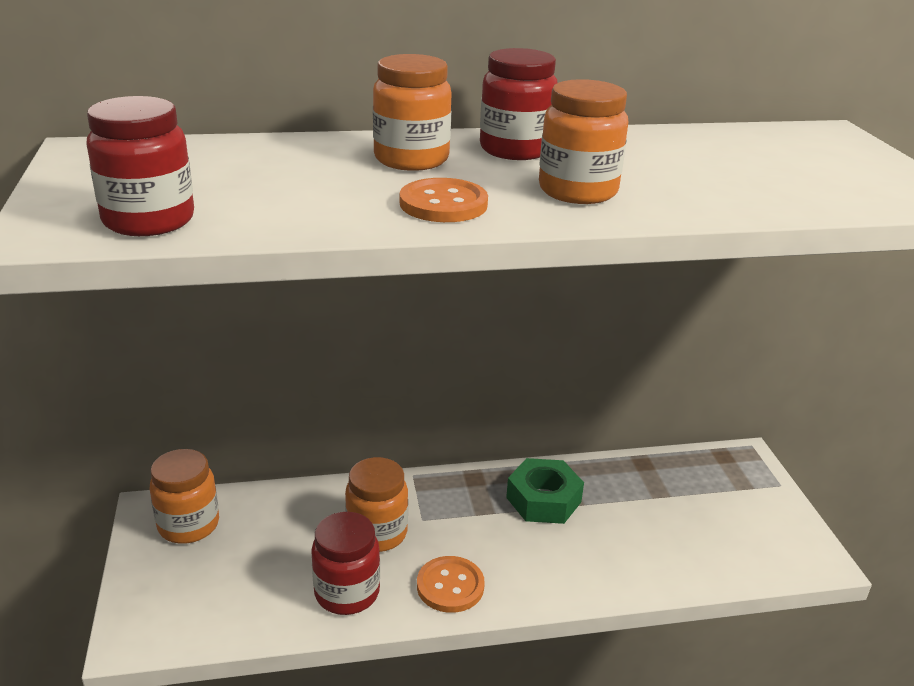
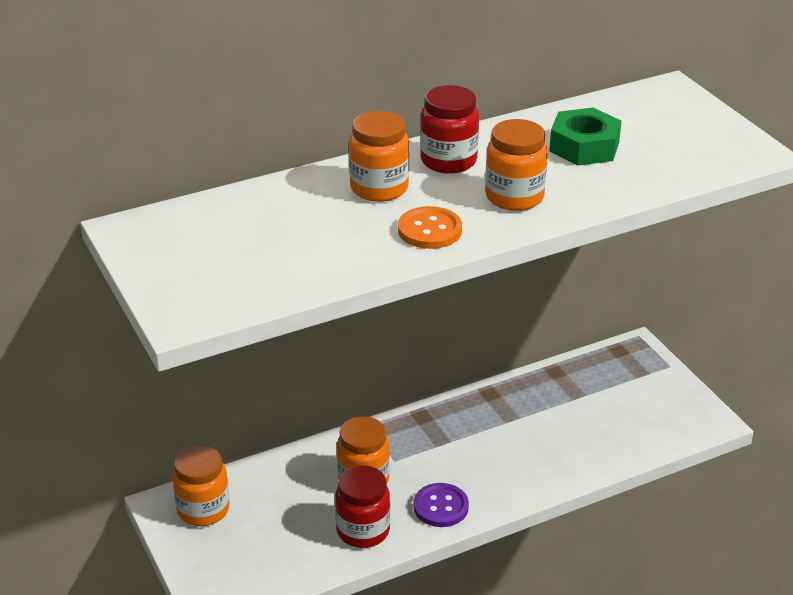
camera: 15 degrees left, 5 degrees up
(149, 221) = (241, 290): red jar -> none
(450, 586) = (440, 507): orange button -> purple button
(543, 500) = (486, 421): green nut -> green nut (584, 147)

